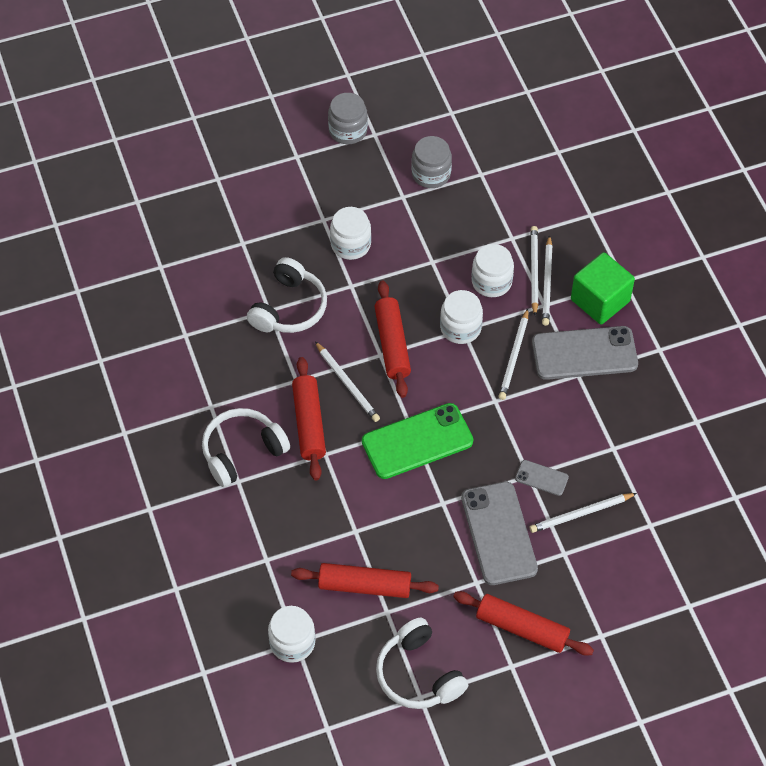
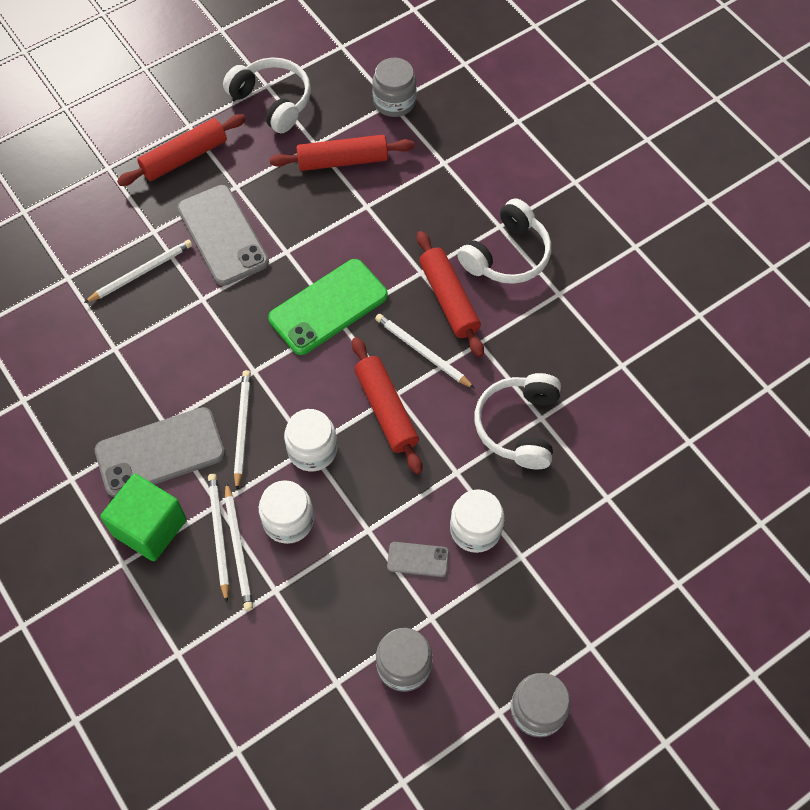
camera: 165 degrees right, 5 degrees up
(292, 642) = (394, 101): white jar -> grey jar
(522, 628) = (184, 157): red rolling pin -> red rolling pin turned 45 degrees counterclockwise
(541, 478) = (188, 299): grey phone -> grey phone (418, 559)

